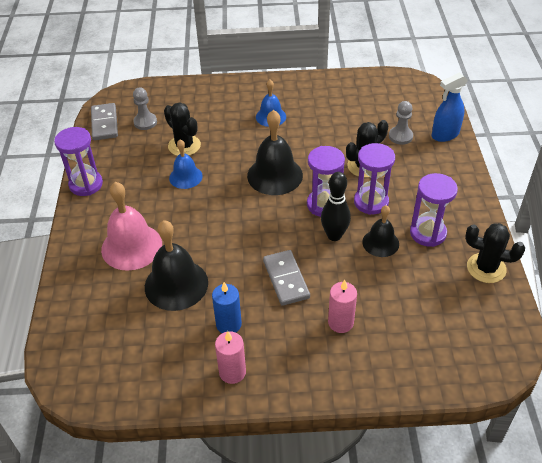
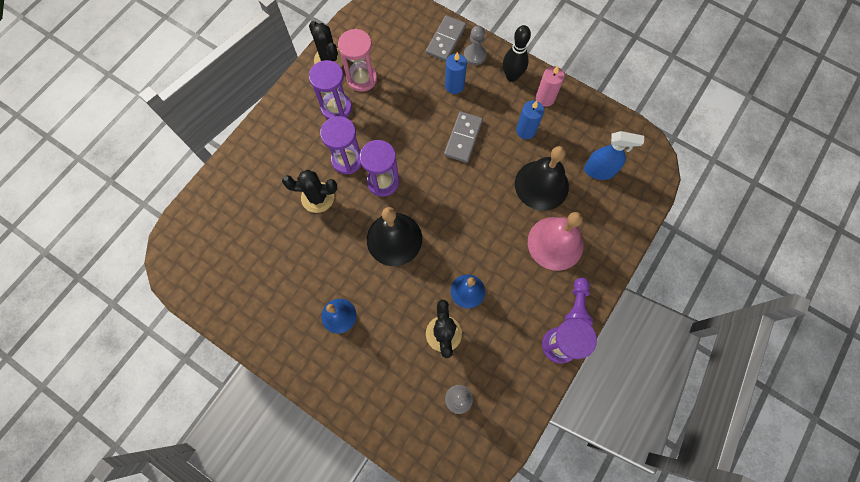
camera: 145 degrees left, 25 degrees up
(85, 215) = (577, 305): none -> purple pawn
(104, 123) = (499, 428): grey domino -> grey domino (445, 40)
(334, 235) = (400, 150): black bowling pin -> black bowling pin (512, 76)
(340, 322) = (454, 86): pink candle -> blue candle
(380, 243) = (375, 122): black bell -> none
(400, 136) = (257, 207): grey pawn -> grey pawn (474, 55)
(436, 271) = (362, 79): none -> pink hourglass
(445, 135) = (223, 183): blue spray bottle -> blue spray bottle (599, 171)

